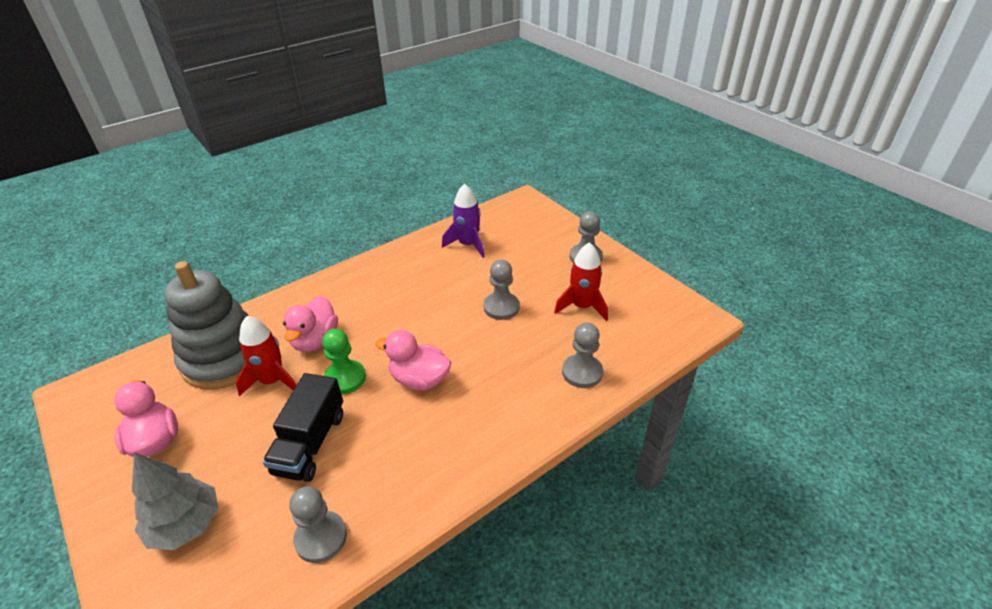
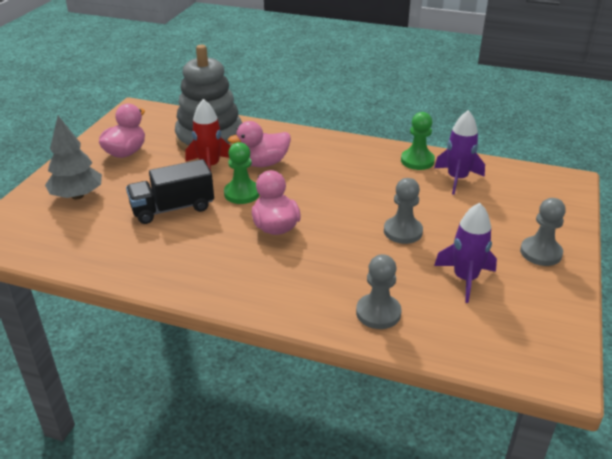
camera: 55 degrees right, 5 degrees down
(321, 538) = (104, 251): grey pawn -> none
(422, 250) = (417, 161): none -> green pawn
(582, 306) = (465, 279): red rocket -> purple rocket

